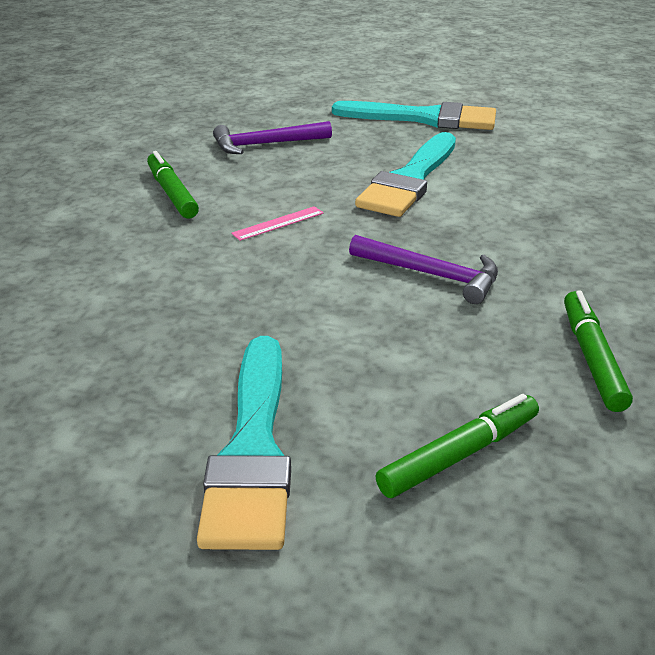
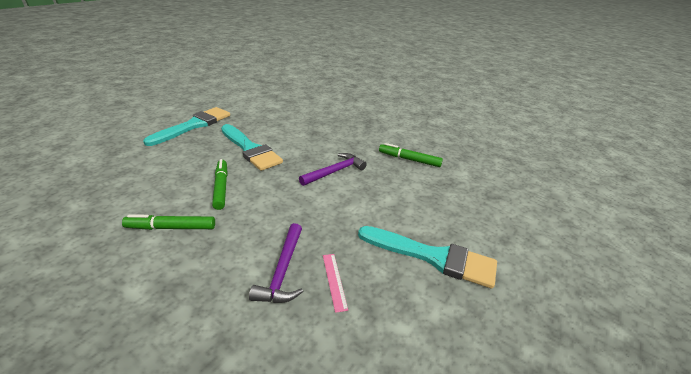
camera: 70 degrees left, 0 degrees up
(265, 144) = (154, 177): purple hammer -> purple hammer (282, 271)
(278, 223) = (251, 198): pink ruler -> pink ruler (334, 281)
(459, 455) = (451, 205): green marker -> green marker (221, 187)

